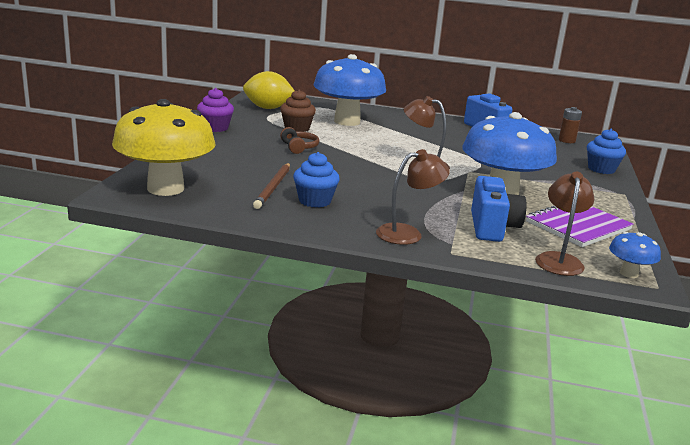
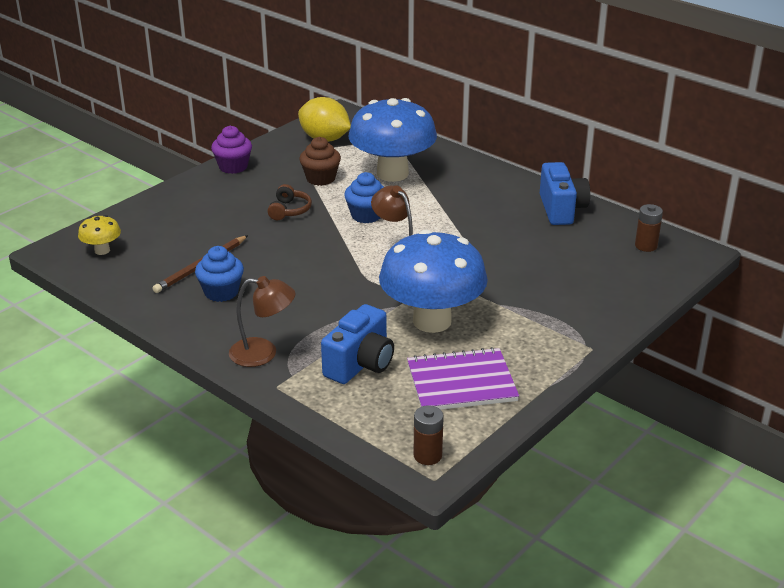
camera: 30 degrees right, 10 degrees up
(165, 188) = (102, 250): yellow mushroom -> yellow mushroom, size x0.43
(559, 259) = (376, 420): brown lamp -> none
(601, 169) = (621, 303): blue cupcake -> blue cupcake (366, 215)
(628, 273) = (427, 455): blue mushroom -> brown battery

